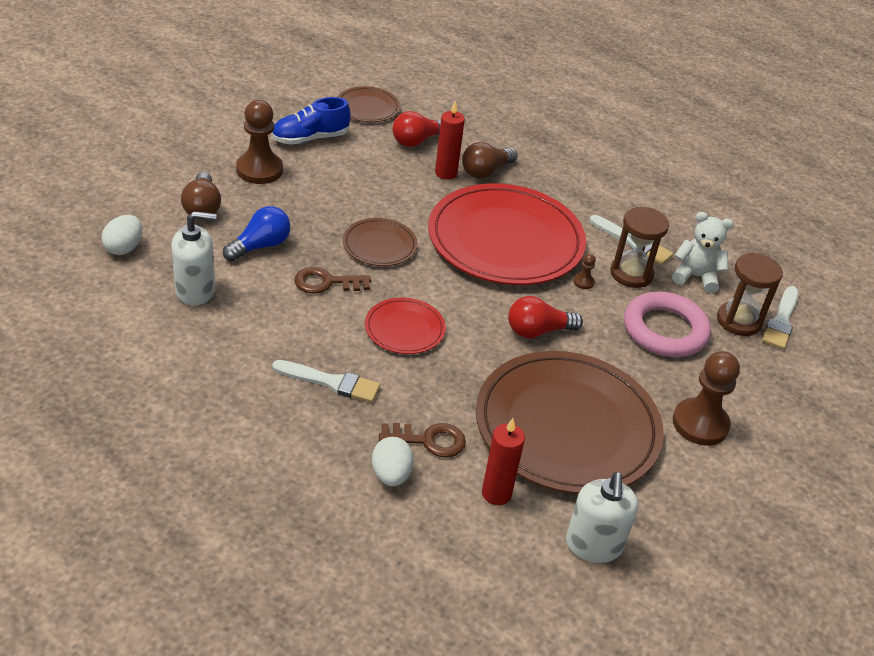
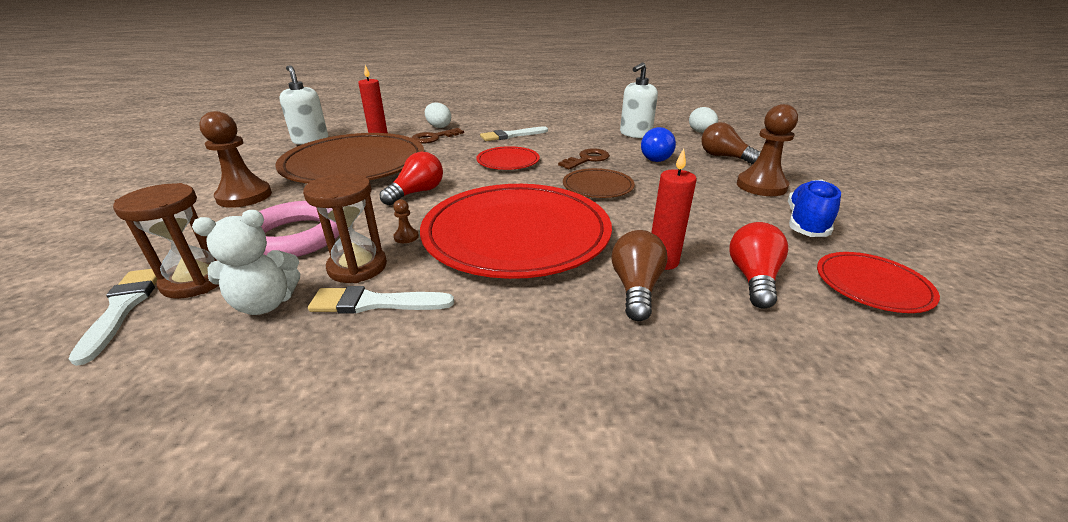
camera: 145 degrees right, 10 degrees down
(367, 107) = (872, 285): brown plate -> red plate

